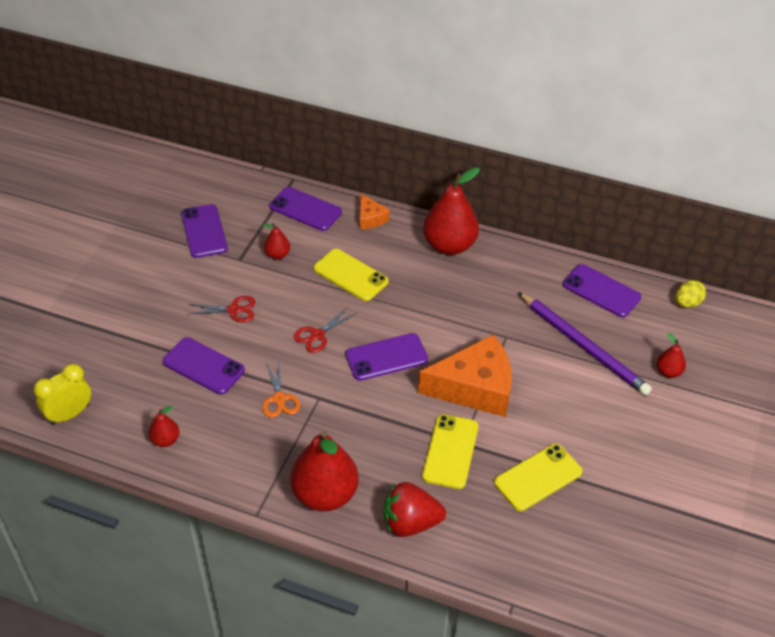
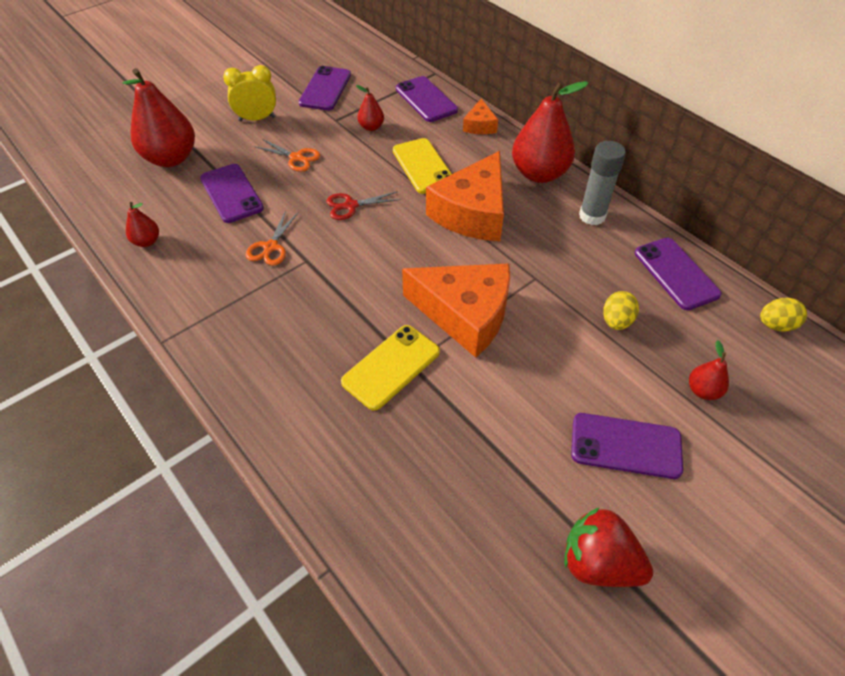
camera: 30 degrees right, 5 degrees up
(69, 414) = (95, 189): yellow clock -> yellow clock (257, 119)
(233, 310) = (296, 158): red scissors -> orange scissors
(325, 494) = (237, 352): red pear -> red pear (171, 158)
(386, 357) = (398, 250): purple phone -> purple phone (625, 445)
(410, 523) = (293, 421): red strawberry -> red strawberry (598, 563)
(421, 301) = (472, 213): none -> orange cheese
(513, 267) = (592, 216): none -> grey glue stick
(538, 477) = (464, 438): yellow phone -> none
(583, 346) = (616, 321): purple pencil -> yellow egg

